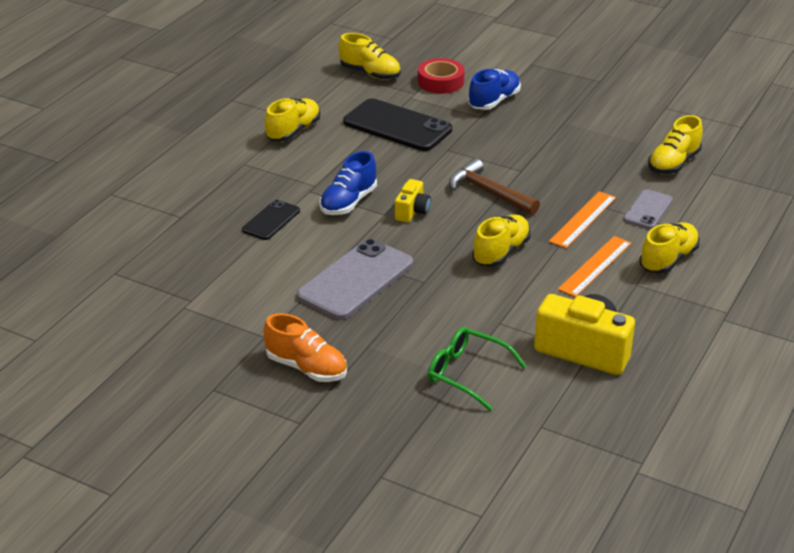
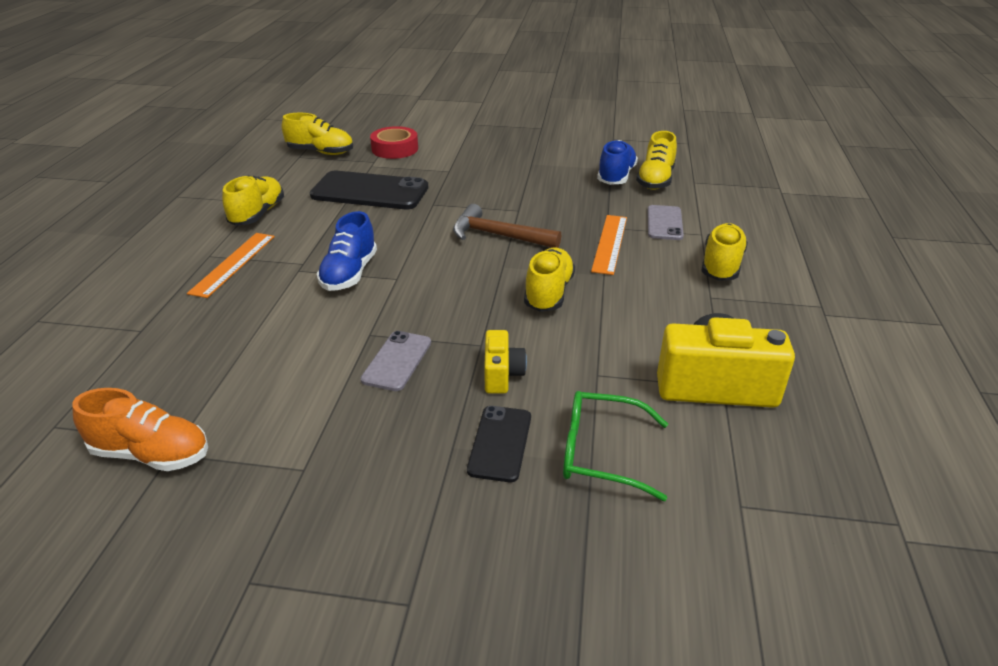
camera: 20 degrees left, 0 degrees up
(271, 220) = (262, 311): black phone -> black phone (500, 443)
(306, 367) = (382, 503): orange shoe -> orange shoe (151, 454)
(355, 280) = (397, 361): grey phone -> grey phone, size x0.55
(412, 211) = (427, 270): yellow camera -> yellow camera (502, 374)
(494, 101) = (455, 156): blue shoe -> blue shoe (616, 176)
(595, 266) = (656, 287): orange ruler -> orange ruler (233, 264)

